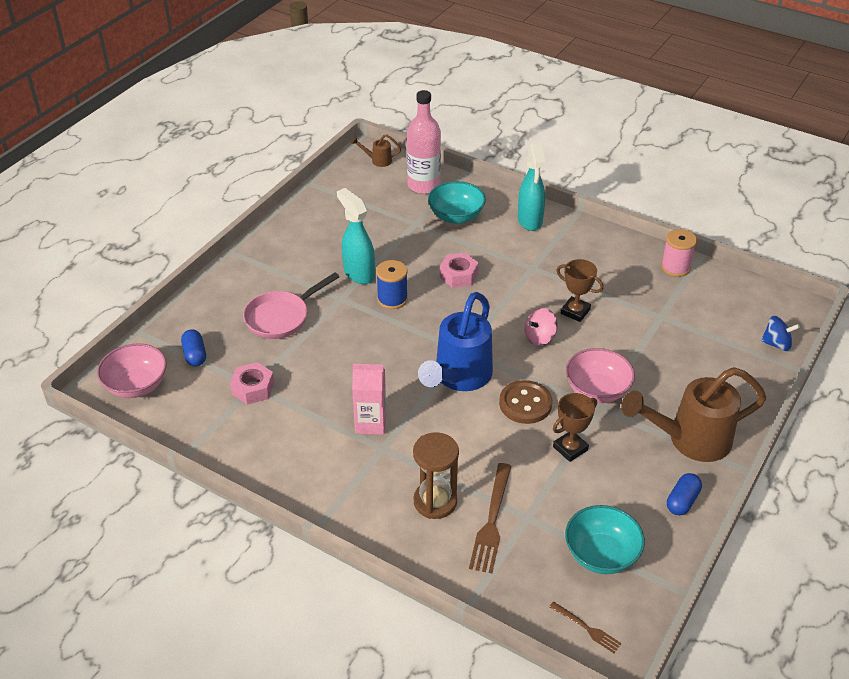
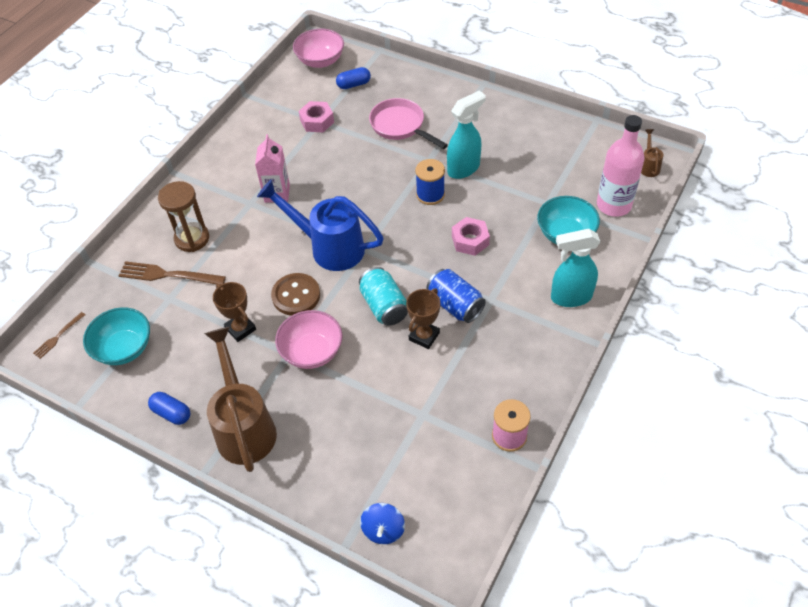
camera: 90 degrees right, 10 degrees up
(538, 290) = (455, 305): none -> blue can
(539, 337) = (384, 306): pink spinning top -> turquoise can

